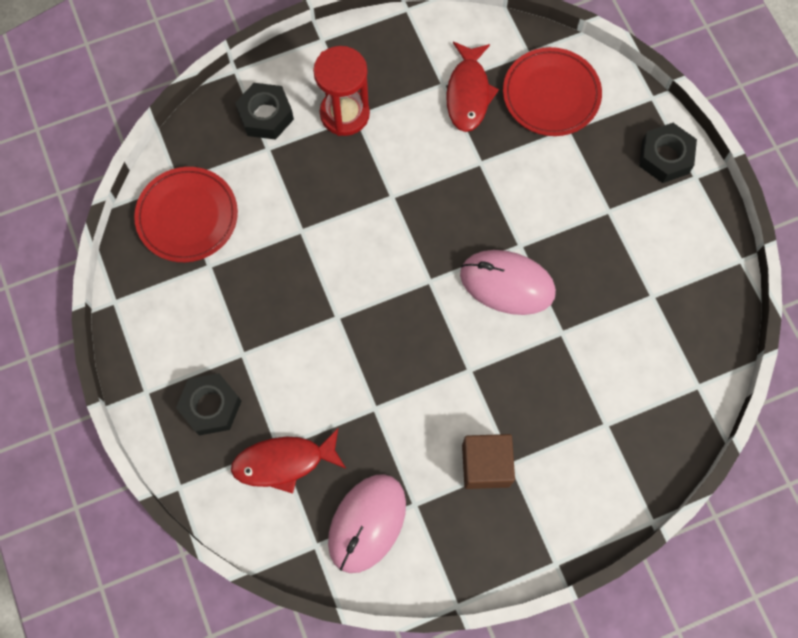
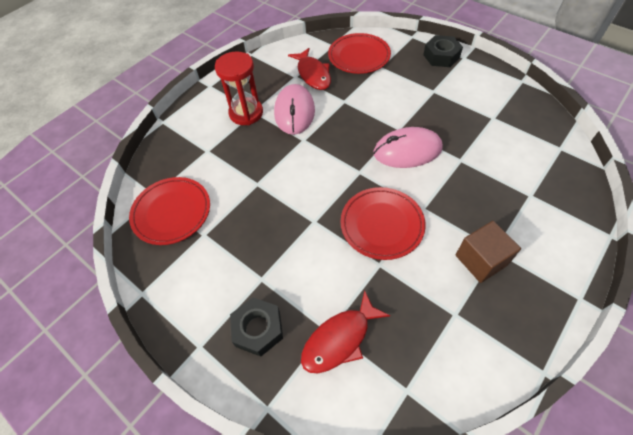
camera: 25 degrees left, 15 degrees down
(265, 115) = (196, 135): black nut -> none
(367, 523) = (432, 349): pink mouse -> pink mouse (294, 112)
(409, 364) = (382, 225): none -> red plate

